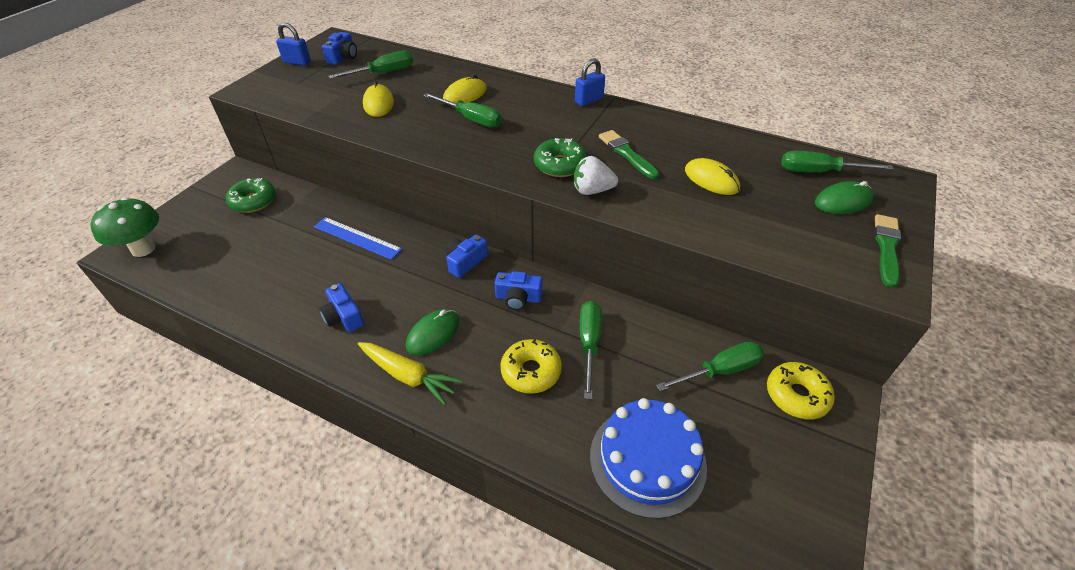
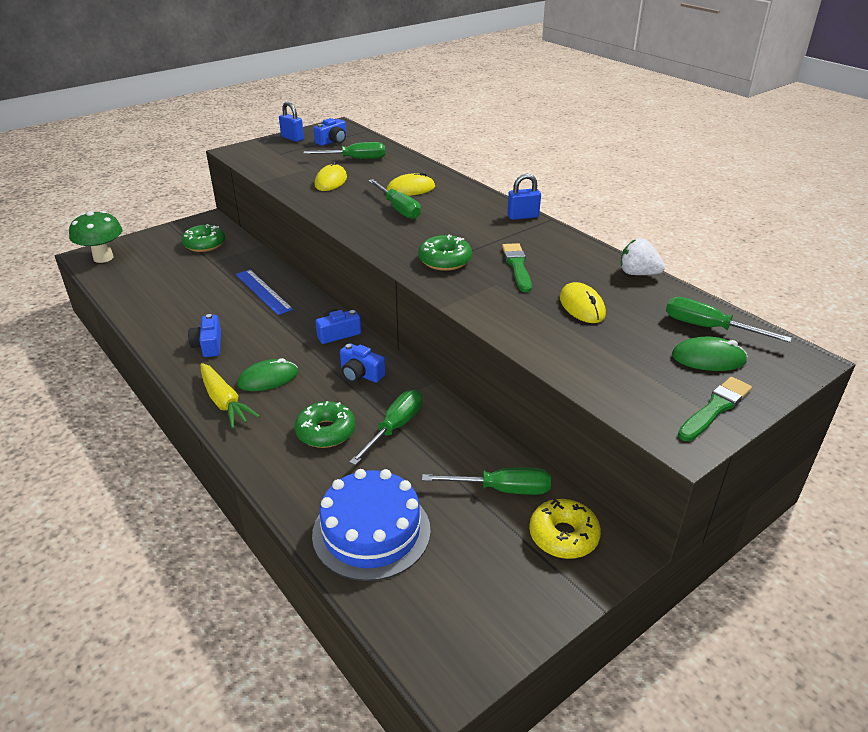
camera: 25 degrees right, 10 degrees down
(531, 371) = (326, 432): yellow donut -> green donut
(592, 190) = (455, 287): white strawberry -> white strawberry (638, 273)

